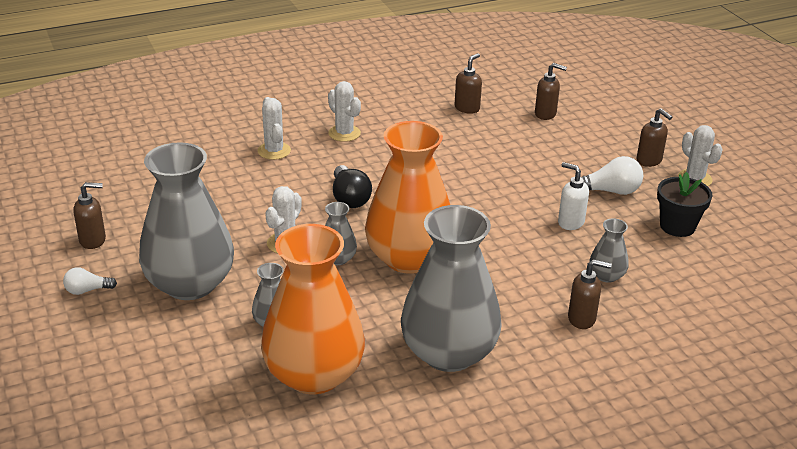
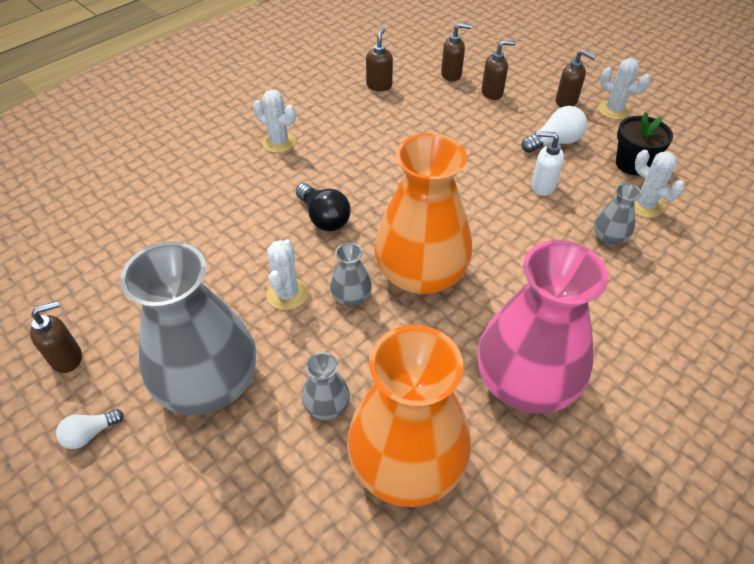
camera: 20 degrees left, 15 degrees up
(274, 151) = (218, 181): white cactus -> white cactus (644, 205)
(449, 353) = (525, 381): grey vase -> pink vase
(582, 319) = (619, 295): brown soap dispenser -> brown soap dispenser (492, 93)

